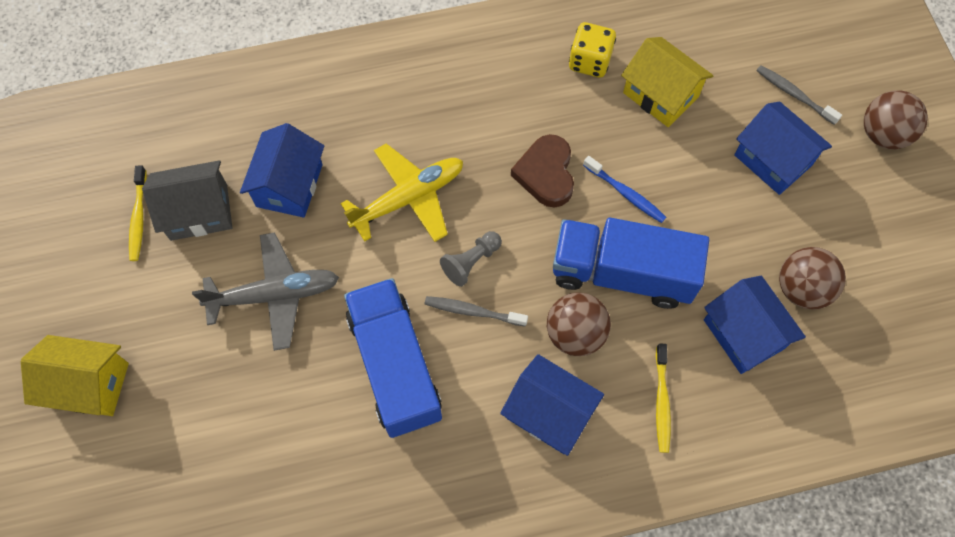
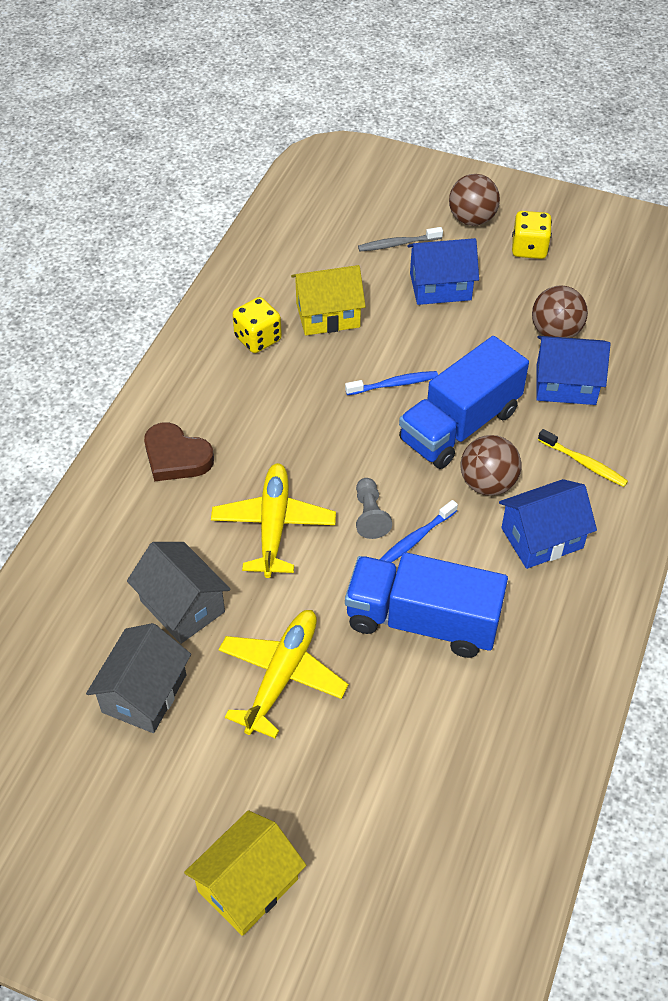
camera: 55 degrees left, 15 degrees down
(138, 218) = (105, 749): yellow toothbrush -> none
(274, 295) = (281, 676): grey plane -> yellow plane
(289, 185) = (182, 606): blue house -> grey house
(473, 311) = (415, 539): grey toothbrush -> blue toothbrush
(546, 173) = (333, 422): brown heart -> brown heart (176, 457)
(890, 205) = (529, 249): none -> yellow dice

